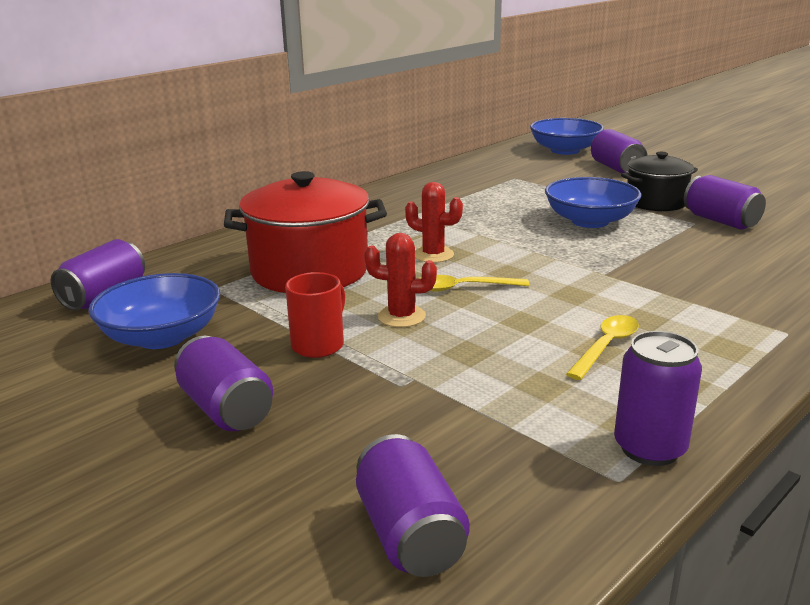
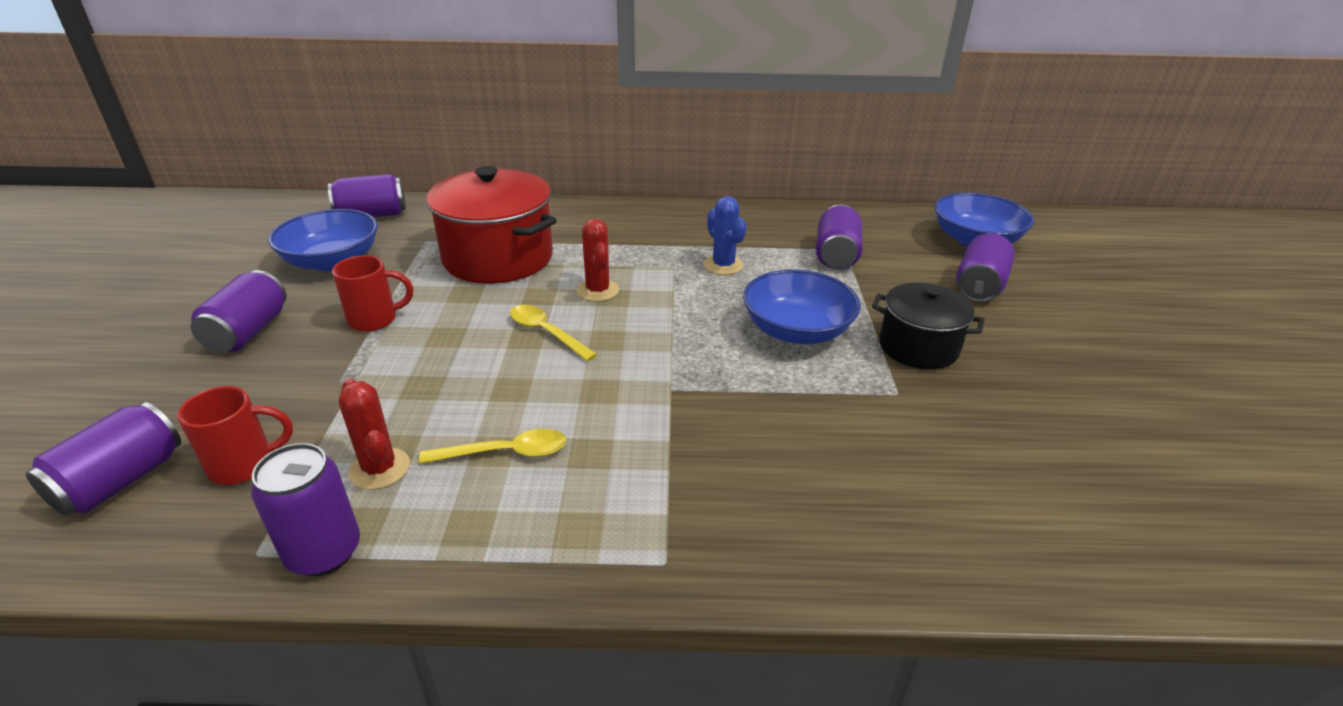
camera: 45 degrees right, 10 degrees up
(401, 316) = (459, 330): red cactus -> red cactus (379, 469)
(472, 211) = (723, 265): none -> blue cactus
(474, 459) = (244, 465): none -> red mug
(720, 221) = (933, 408): purple can -> purple can (836, 255)

